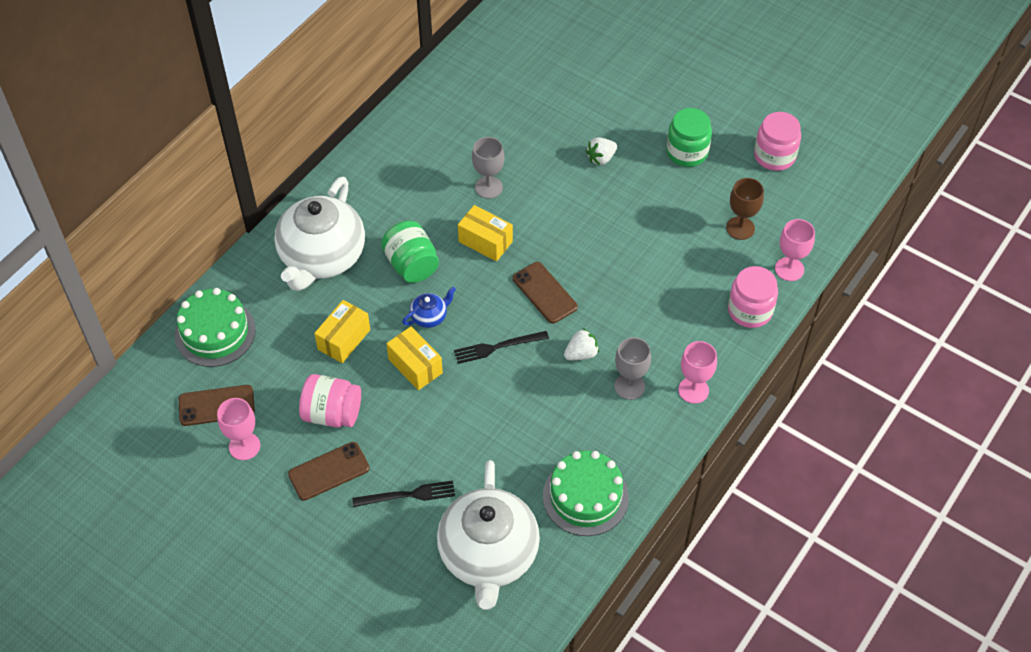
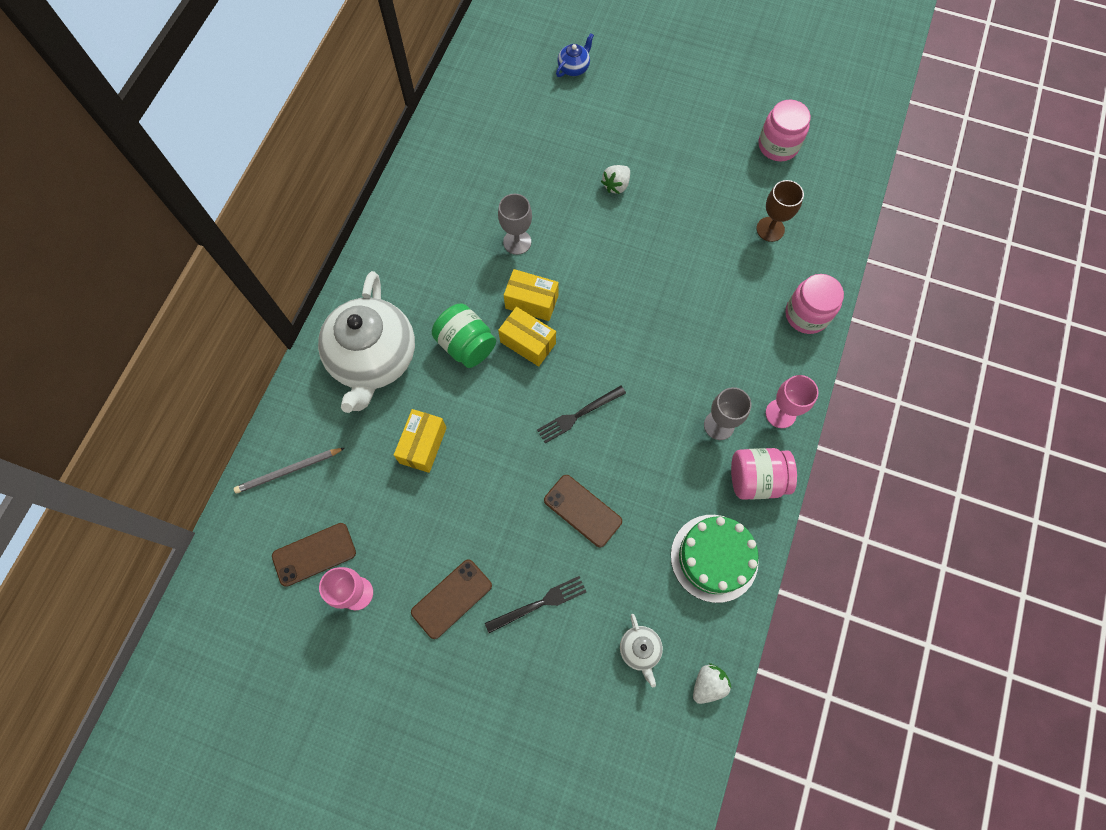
camera: 15 degrees left, 15 degrees up
(215, 332) = (288, 471): green cake -> grey pencil
(332, 413) = (436, 532): pink jar -> pink jar (756, 479)
(415, 366) = (503, 457): yellow box -> yellow box (528, 343)
(429, 316) = (501, 398): blue teapot -> blue teapot (574, 67)
(488, 555) = (640, 649): white teapot -> white teapot, size x0.41
(544, 293) = (606, 344): brown phone -> brown phone (582, 510)
(581, 354) = (662, 401): white strawberry -> white strawberry (708, 684)
(687, 152) = (695, 160): green jar -> none
(789, 269) = (829, 261): pink goblet -> none

